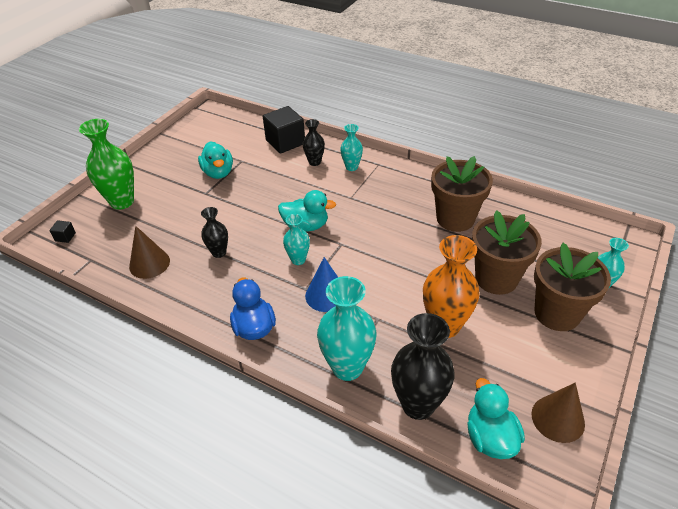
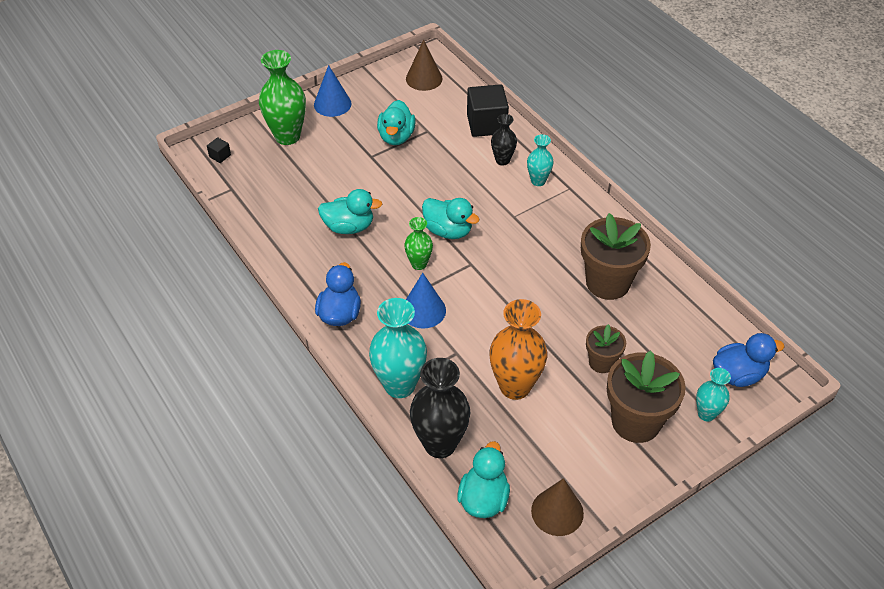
camera: 25 degrees right, 5 degrees up
(149, 166) = (332, 104): none -> blue cone
(149, 263) = (281, 213): brown cone -> brown cone (424, 78)
(219, 252) = (349, 227): black vase -> turquoise duck
(298, 260) = (419, 264): turquoise vase -> green vase
(496, 278) = (601, 362): brown flower pot -> brown flower pot, size x0.55
(597, 247) = (738, 375): none -> blue duck

